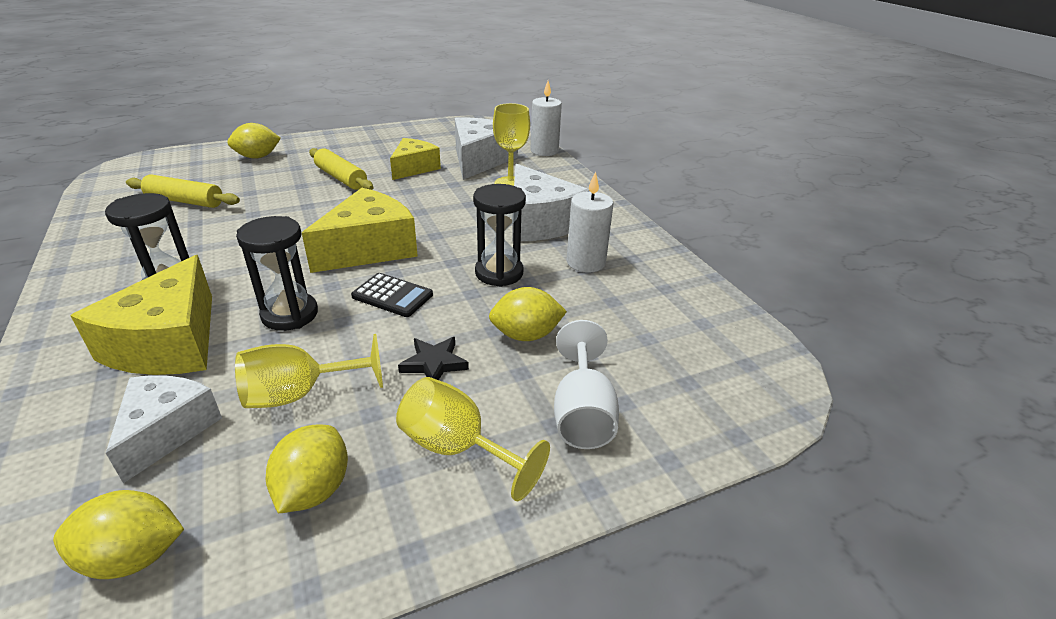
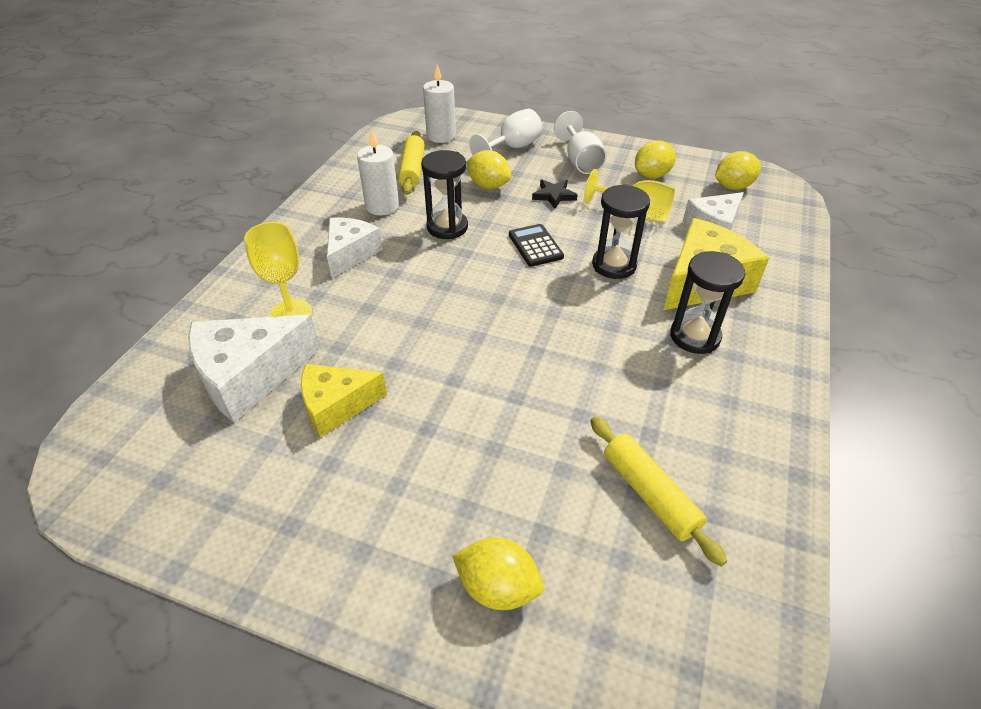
camera: 135 degrees left, 10 degrees up
(133, 557) = (733, 187): yellow lemon -> yellow lemon turned 60 degrees counterclockwise
(341, 178) = (436, 435): yellow rolling pin -> yellow rolling pin (412, 170)
(369, 248) = (511, 298): yellow cheese -> none
(458, 449) = (580, 161): yellow goblet -> white goblet
(539, 222) = (350, 253): white cheese -> white cheese, size x0.66
(544, 151) = (160, 350): white candle -> white candle (441, 136)

